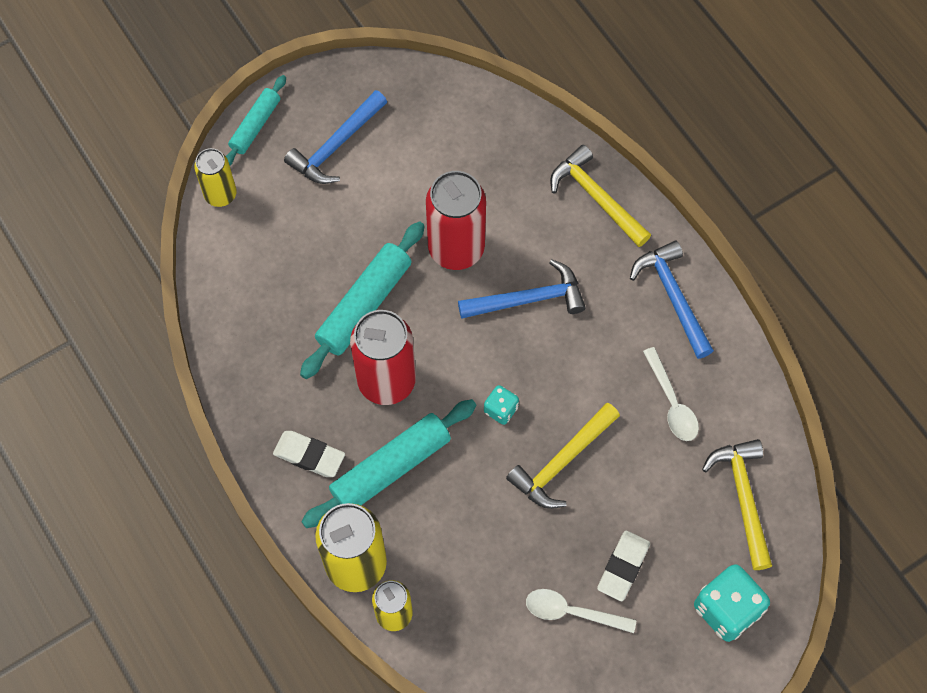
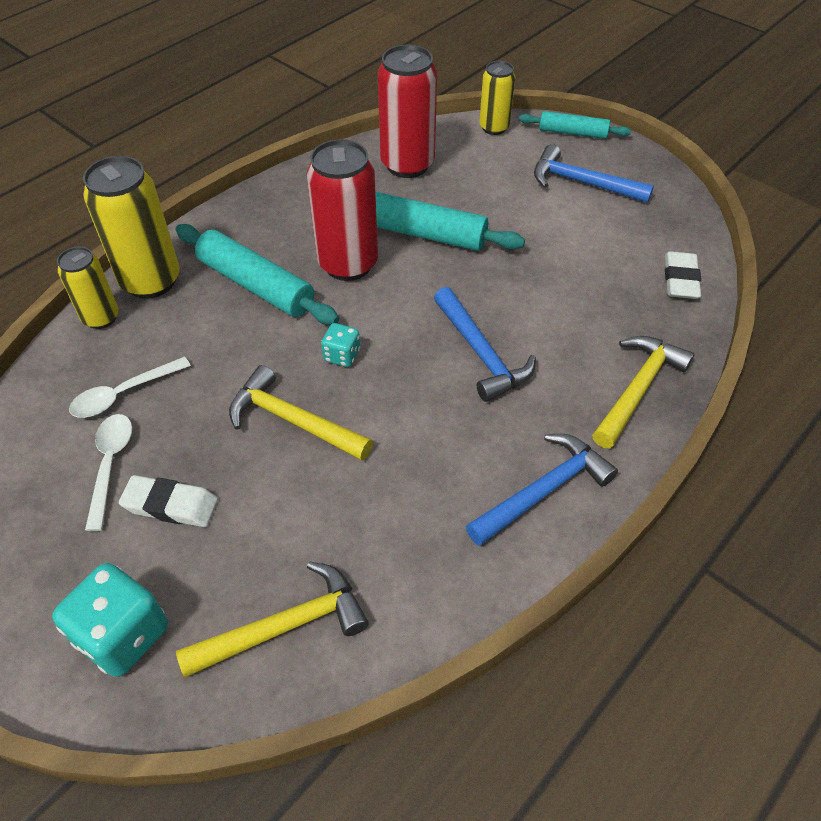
camera: 75 degrees right, 15 degrees down
(309, 456) = (256, 229): white eraser -> white eraser (680, 280)
(456, 249) = (514, 285): red can -> red can (407, 165)
(672, 403) = (398, 517): white spoon -> white spoon (123, 394)

